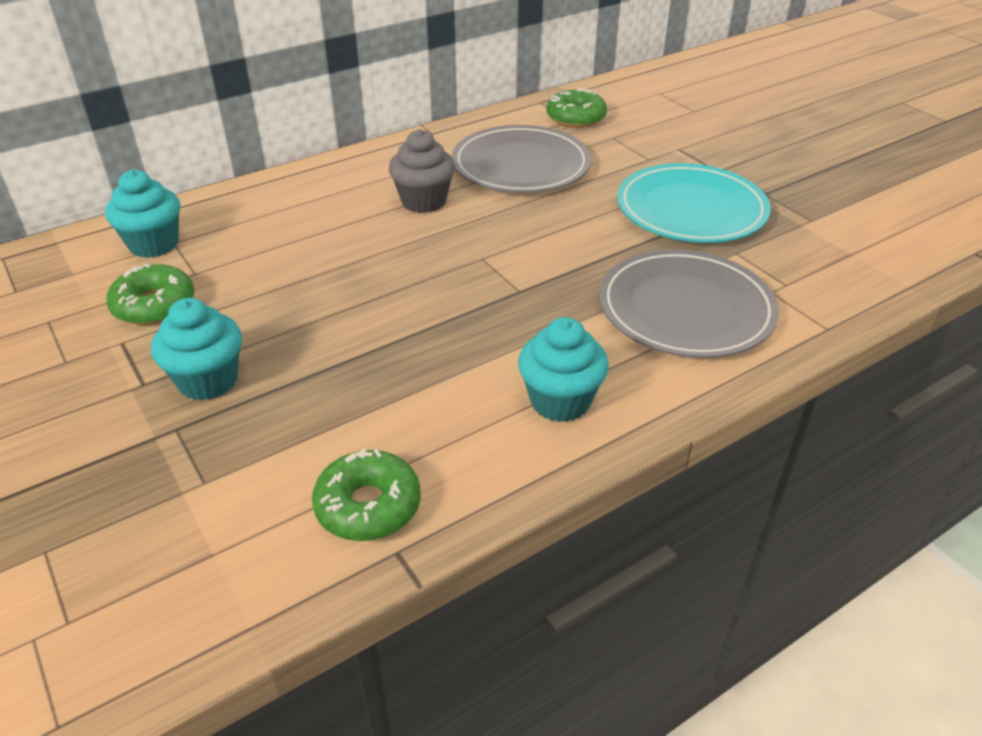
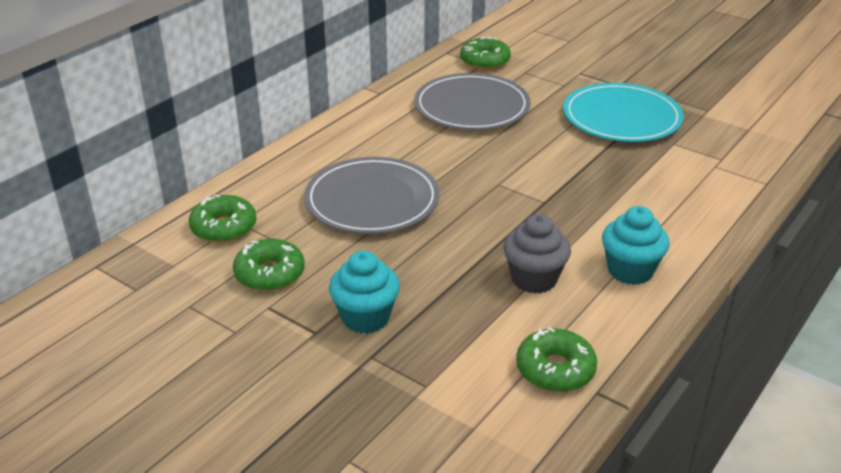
camera: 20 degrees left, 5 degrees down
(154, 244) = (224, 227): turquoise cupcake -> green donut
(424, 201) = (418, 149): grey cupcake -> grey cupcake (534, 279)
(686, 309) = (668, 190): grey plate -> grey plate (372, 201)

